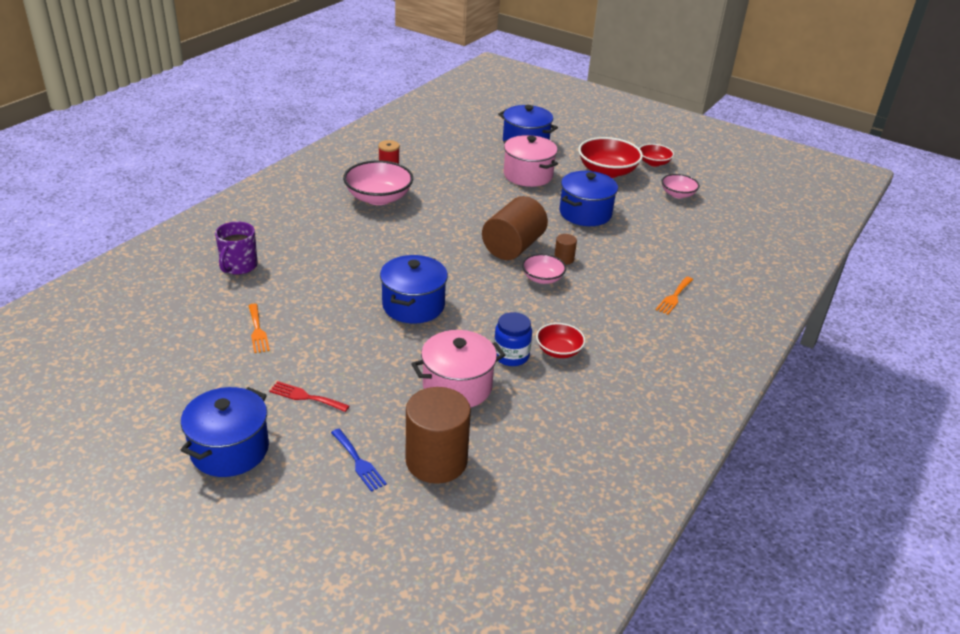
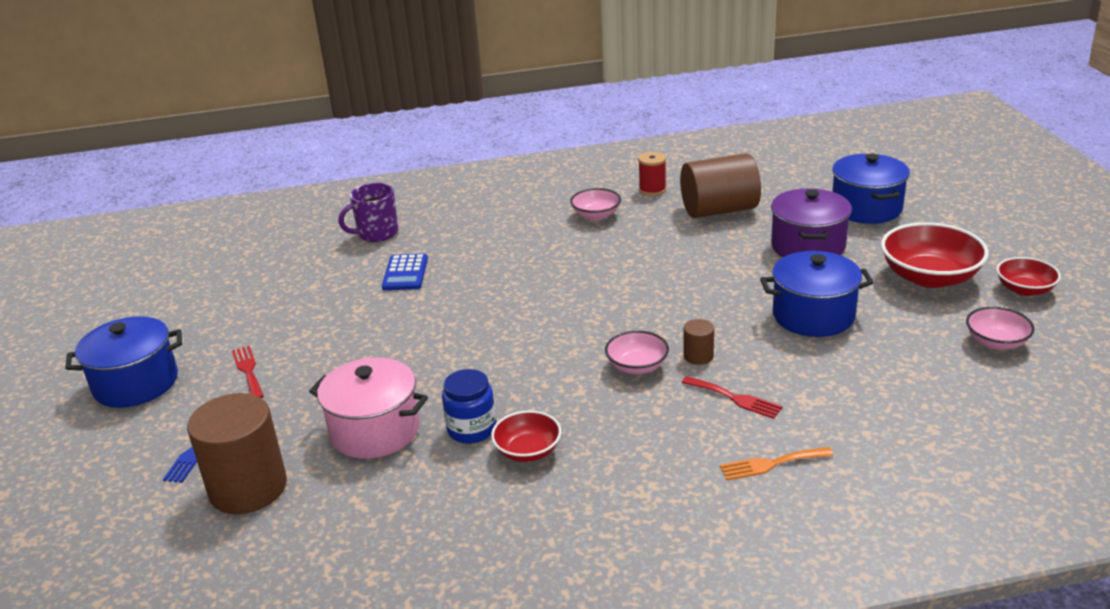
camera: 50 degrees right, 5 degrees down
(257, 331) = (304, 296): orange fork -> none
(309, 284) = (405, 273): none -> blue calculator
(378, 198) = (596, 215): pink bowl -> pink bowl, size x0.57
(413, 305) = (461, 333): blue pot -> none
(513, 247) = (659, 318): brown cylinder -> brown cylinder (719, 210)
(528, 175) = (808, 246): pink pot -> purple pot
(613, 273) = (735, 398): none -> red fork

